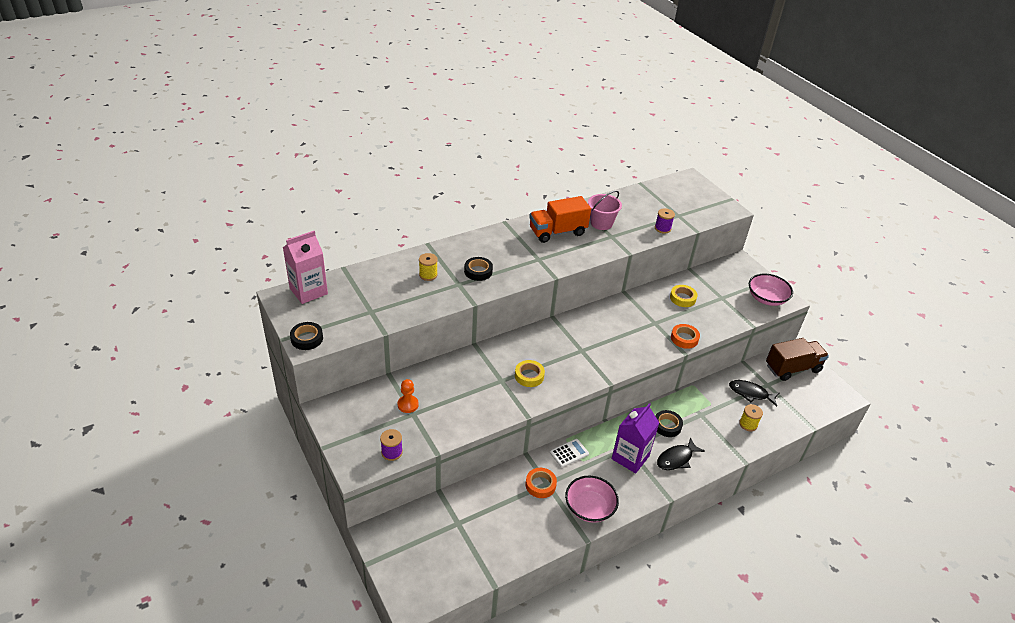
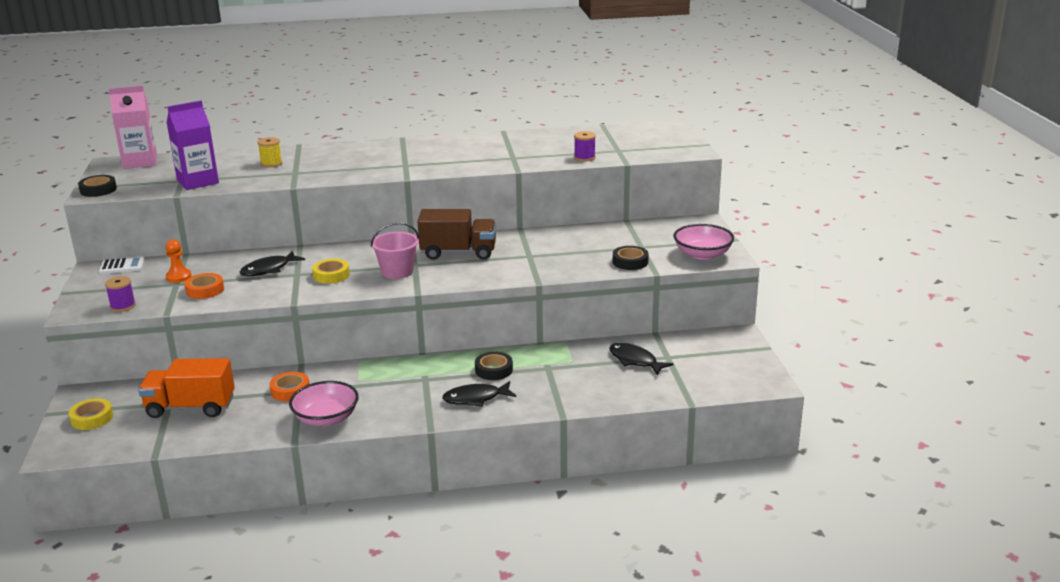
camera: 25 degrees right, 15 degrees down
(474, 379) = (268, 269): none -> black fish
(478, 271) = (327, 166): black tape -> black tape (630, 262)
(557, 232) = (453, 149): orange truck -> orange truck (191, 407)
(569, 453) = (350, 372): white calculator -> white calculator (122, 266)
(601, 223) = (513, 148): pink bucket -> pink bucket (397, 272)
(630, 457) = (419, 387): purple carton -> purple carton (197, 181)
(682, 298) = (588, 241): yellow tape -> yellow tape (92, 418)
(684, 338) = (552, 272): orange tape -> orange tape (205, 290)
(748, 424) = (602, 386): yellow spool -> none
(792, 368) = (719, 348): brown truck -> brown truck (458, 252)

